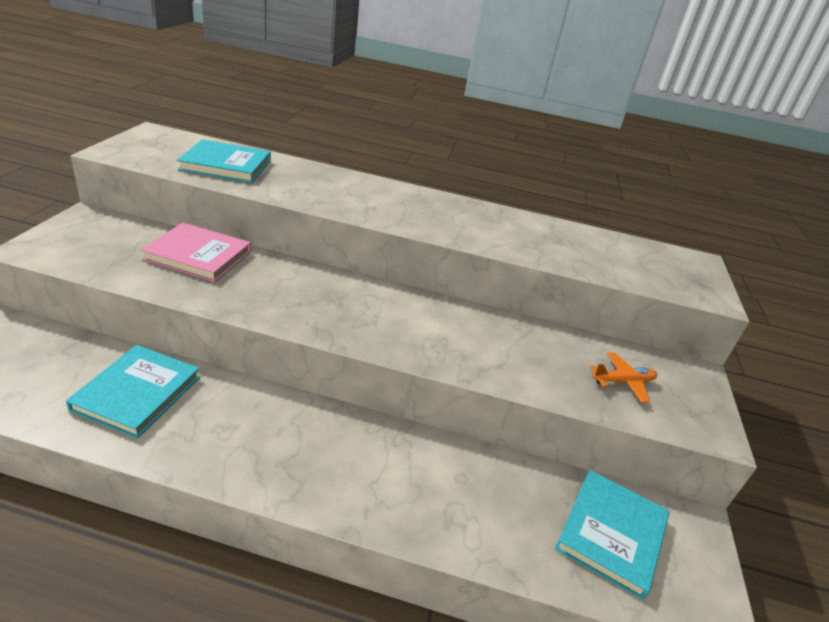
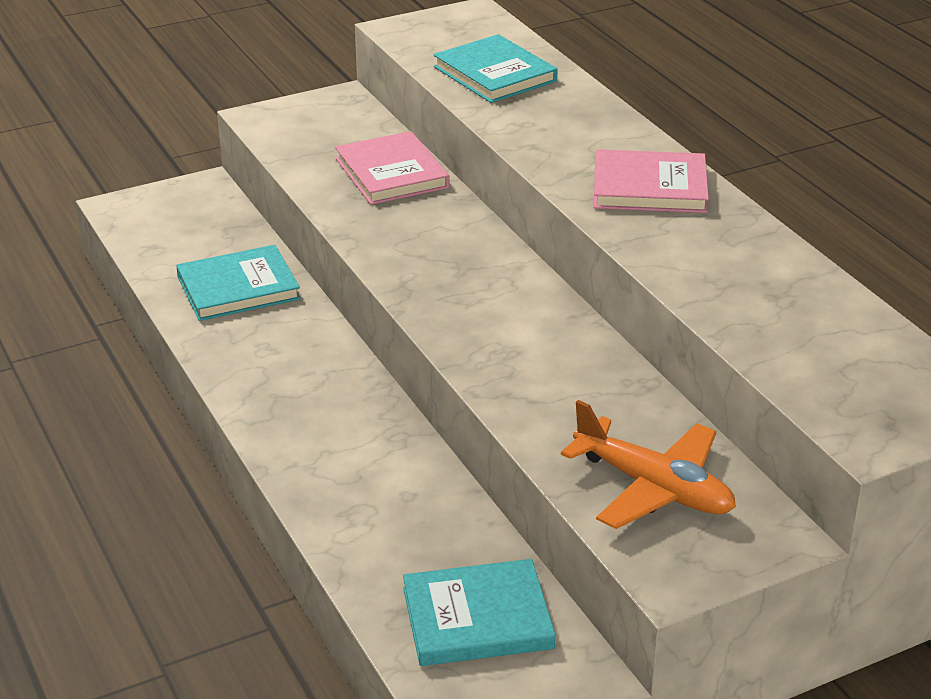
camera: 55 degrees right, 0 degrees up
(415, 205) = (649, 187): none -> pink book
(623, 382) = (653, 488): orange plane -> orange plane, size x1.78

